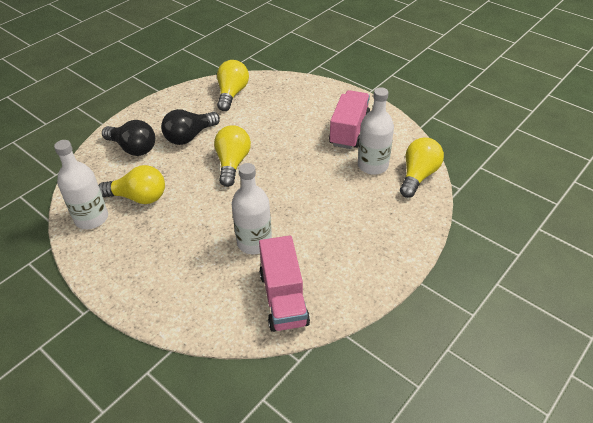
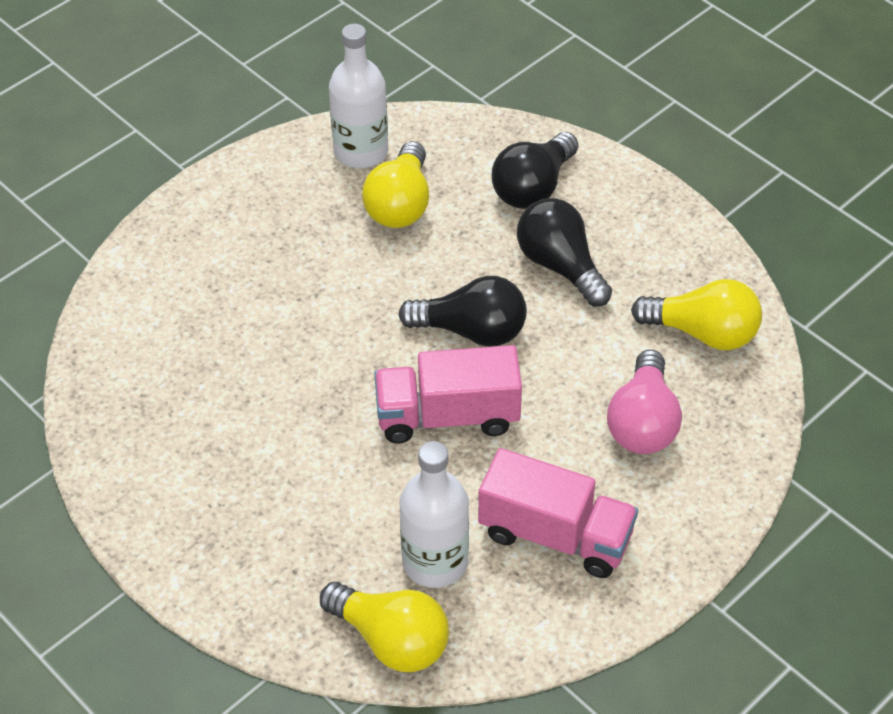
camera: 95 degrees right, 5 degrees up
(232, 163) = (471, 331): yellow light bulb -> black light bulb
(254, 242) = (264, 357): white bottle -> none
(283, 298) = (139, 390): pink truck -> pink truck (447, 416)
(284, 109) = (643, 422): none -> pink light bulb

